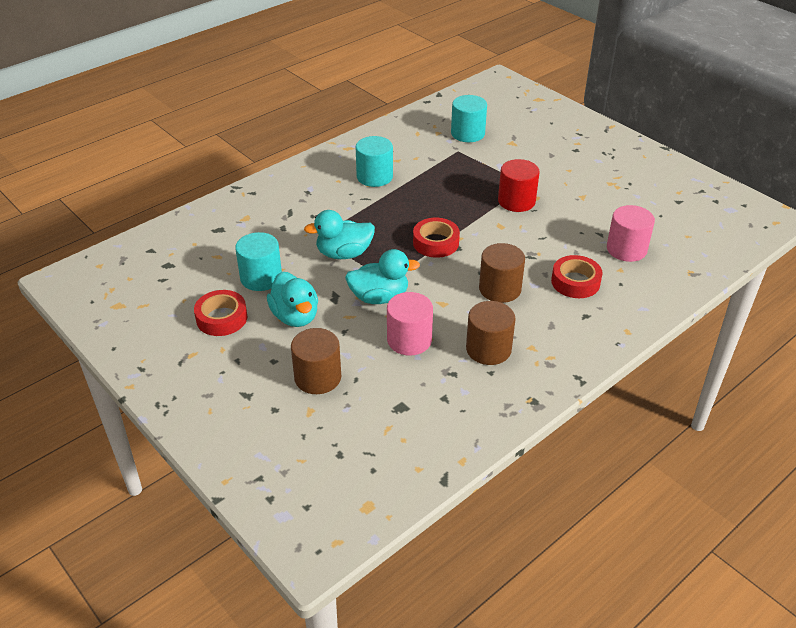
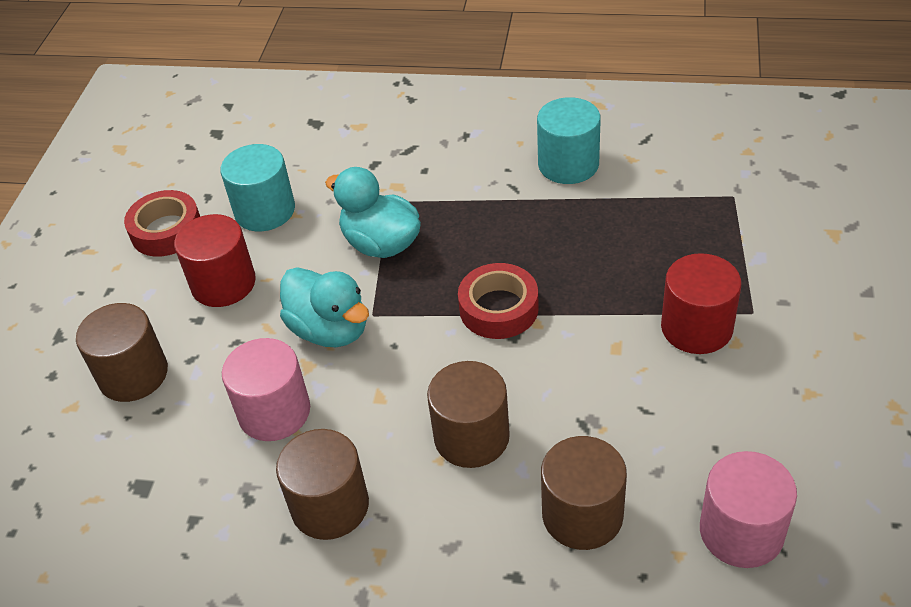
camera: 55 degrees right, 5 degrees up
(295, 316) = (223, 283): turquoise duck -> red cylinder
(467, 133) = (788, 178): turquoise cylinder -> none
(575, 282) = (582, 515): red tape -> brown cylinder

